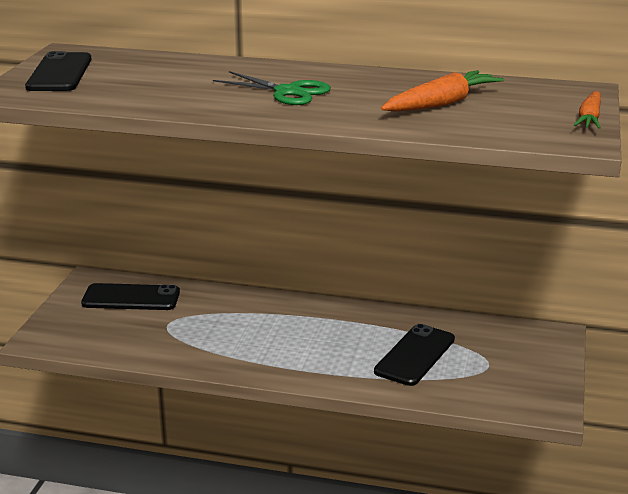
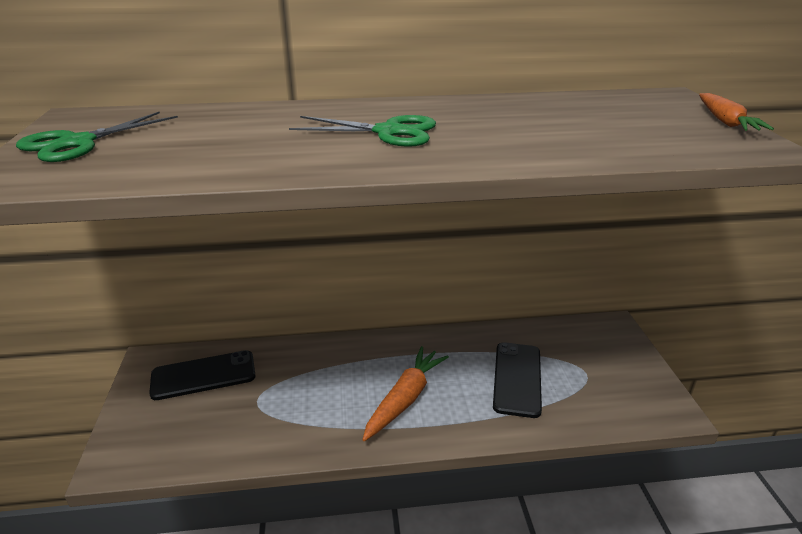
camera: 20 degrees left, 5 degrees up
(60, 73) = (78, 143): black phone -> green scissors
(441, 103) = (566, 124): orange carrot -> orange carrot (405, 398)

